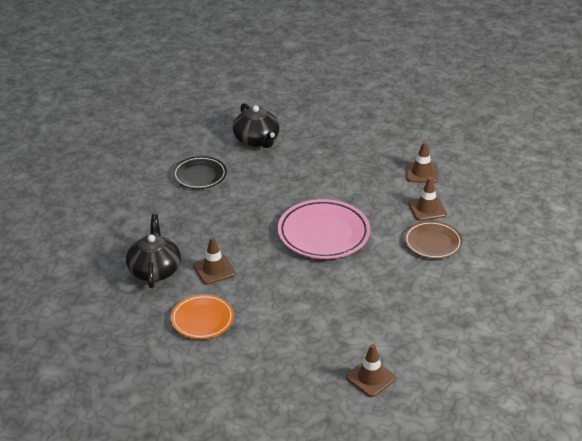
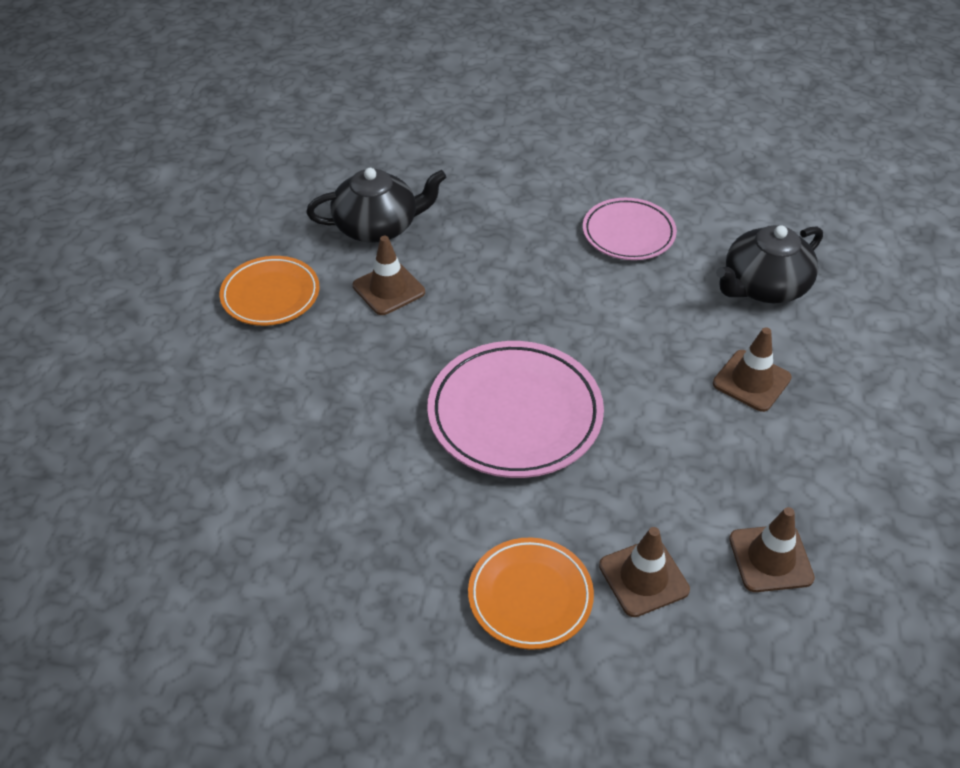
camera: 80 degrees right, 10 degrees up
(200, 175) = (628, 233): black plate -> pink plate
(370, 378) = (135, 525): brown traffic cone -> brown traffic cone (751, 381)
(432, 243) = (530, 596): brown plate -> orange plate

